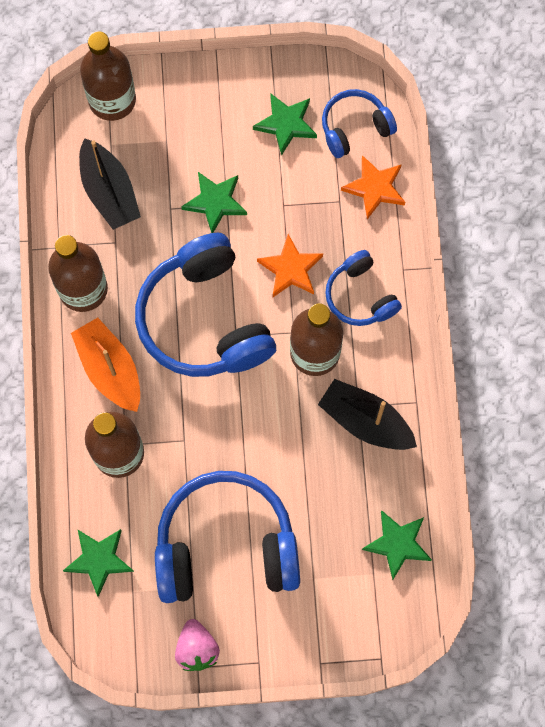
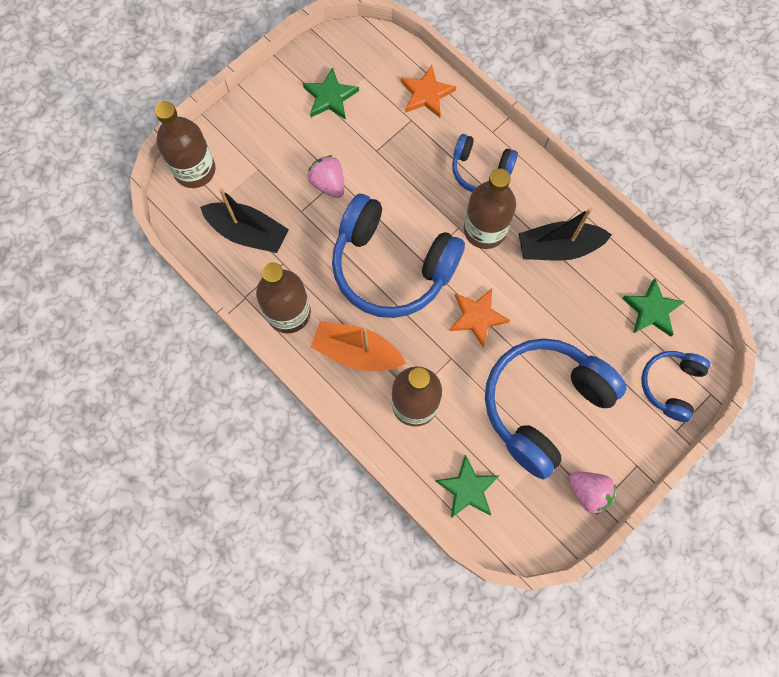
camera: 40 degrees left, 0 degrees up
(215, 202) = (328, 183): green star -> pink strawberry
(290, 269) = (419, 188): orange star -> orange star (477, 317)
(354, 128) = (378, 66): blue headphones -> blue headphones (670, 385)

